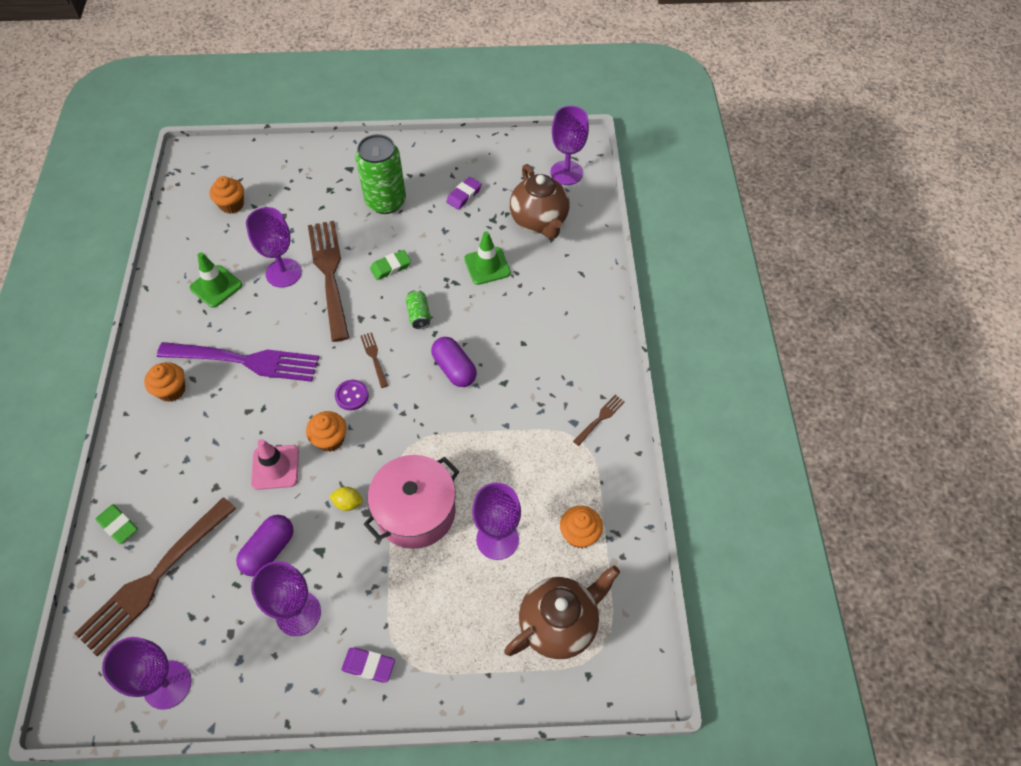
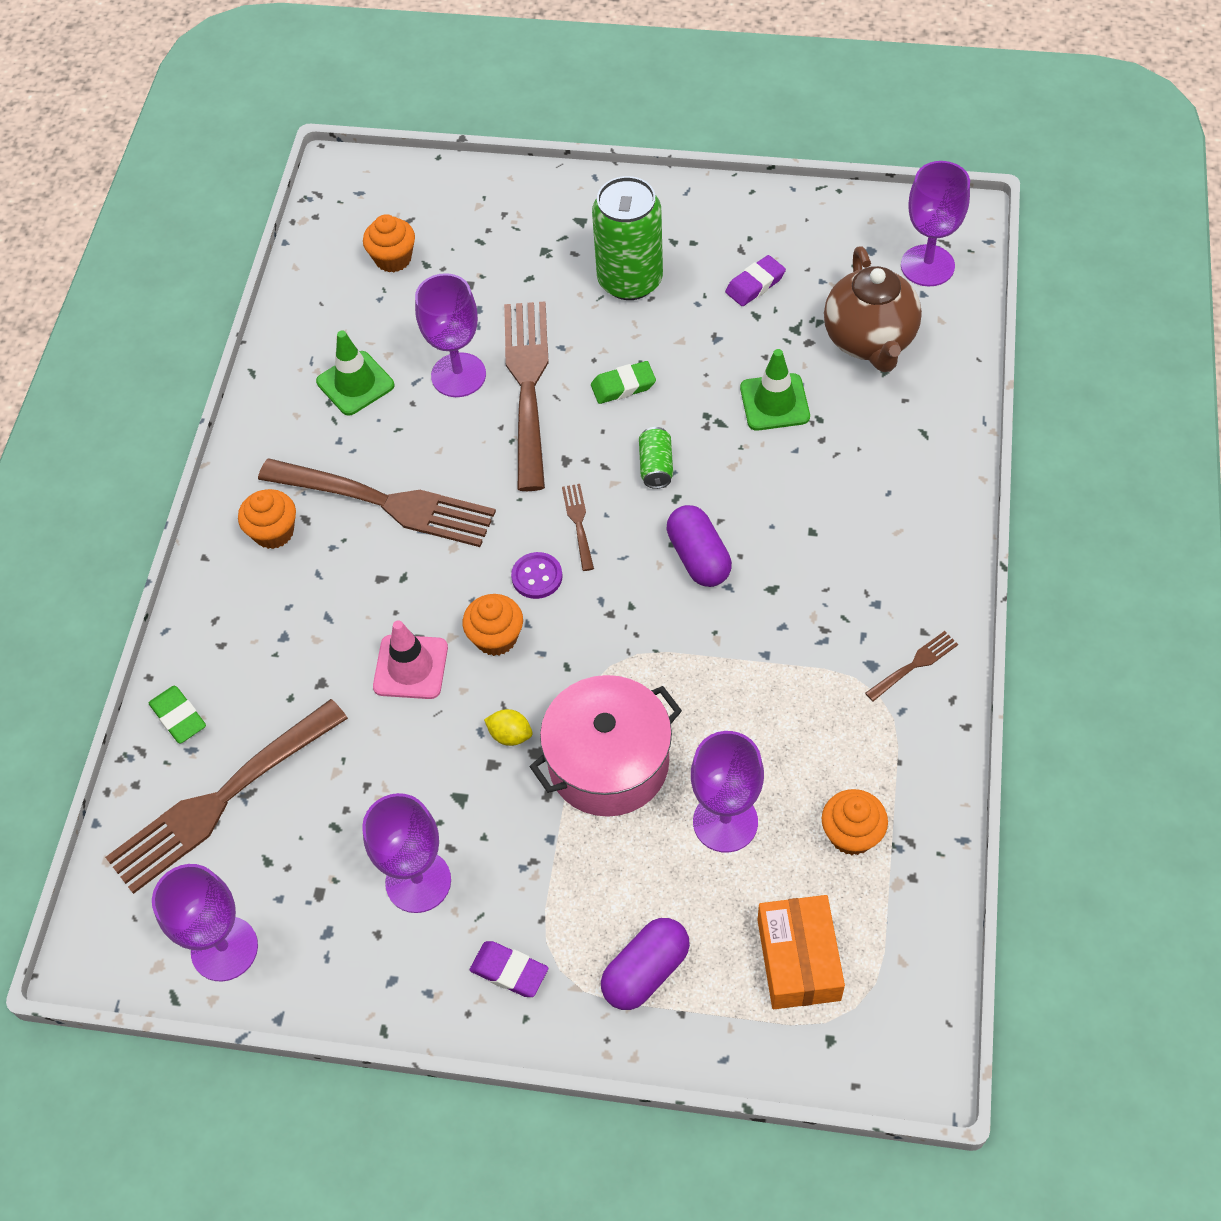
camera: 15 degrees right, 0 degrees up
(245, 361) = (385, 503): purple fork -> brown fork
(269, 550) = (387, 786): purple capsule -> purple capsule (646, 971)
(559, 624) = (798, 959): brown teapot -> orange box

